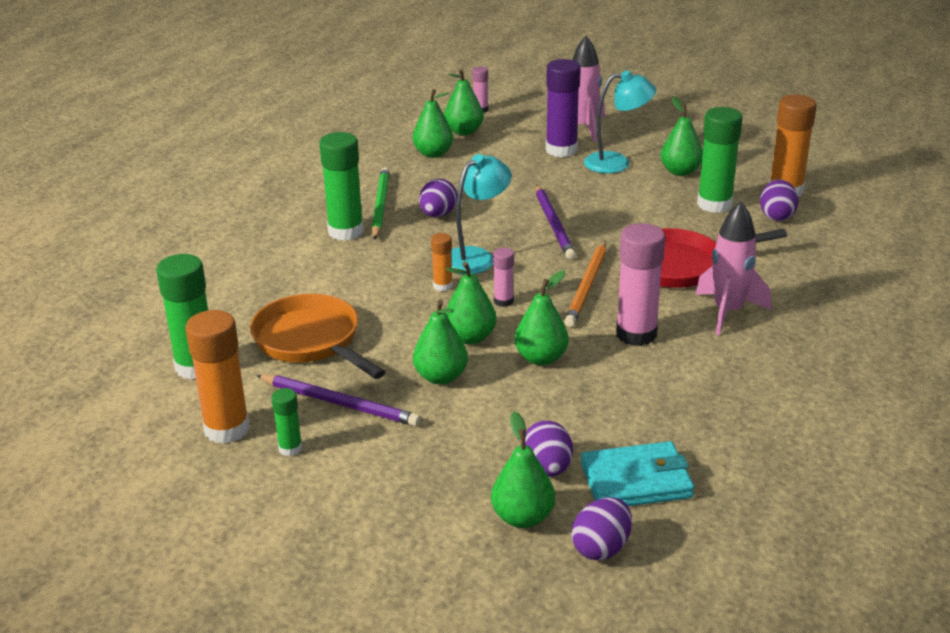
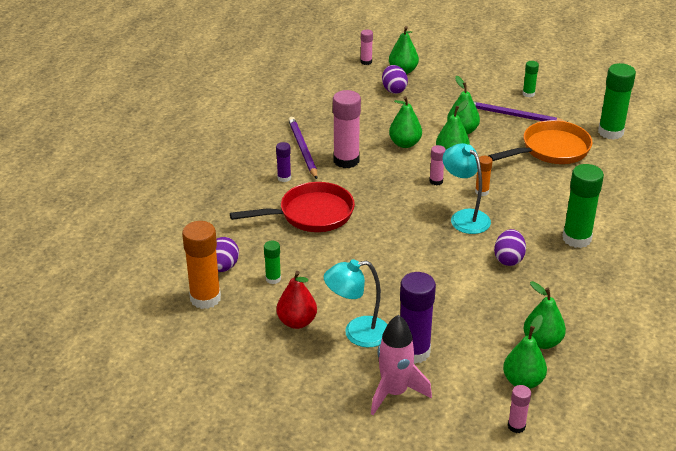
camera: 175 degrees right, 5 degrees up
(227, 429) = (568, 101): orange glue stick -> none
(311, 341) = (551, 150): orange pan -> orange pan turned 75 degrees counterclockwise
(380, 206) = (562, 268): green pencil -> none
(476, 257) = (464, 217): turquoise lamp -> turquoise lamp turned 105 degrees clockwise
(554, 224) = (409, 251): purple pencil -> purple pencil (302, 149)
(587, 286) = (379, 195): orange pencil -> none
(601, 548) = (366, 62): purple egg -> pink glue stick
(636, 481) = (349, 86): turquoise wallet -> none
(680, 171) = (297, 322): green pear -> red pear
(714, 204) = (273, 279): green glue stick -> green glue stick, size x0.51
(728, 312) = (284, 178): pink rocket -> purple glue stick

